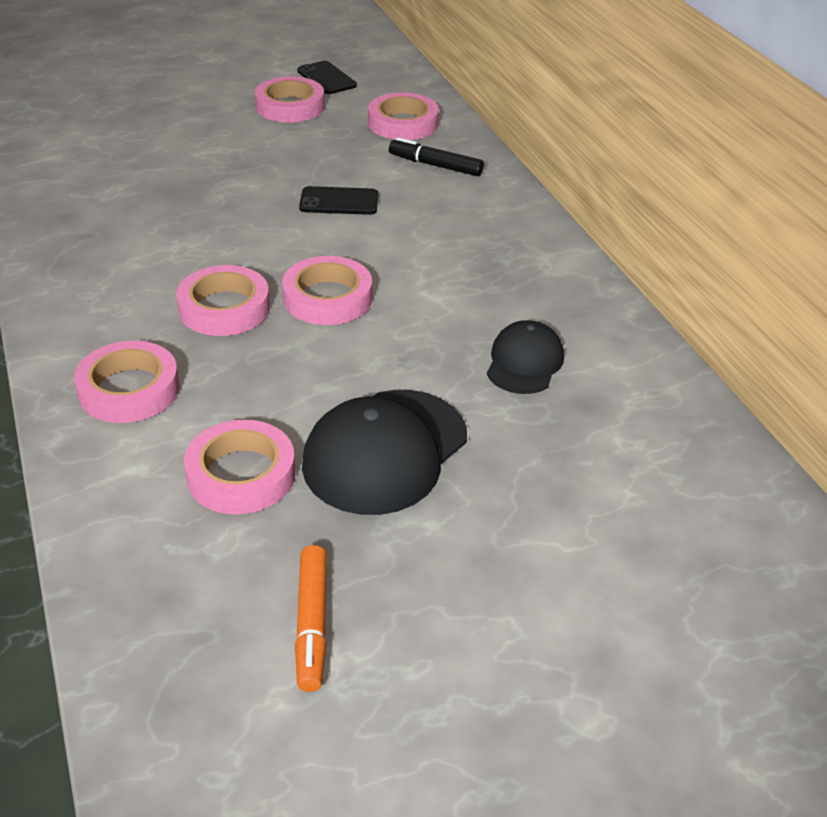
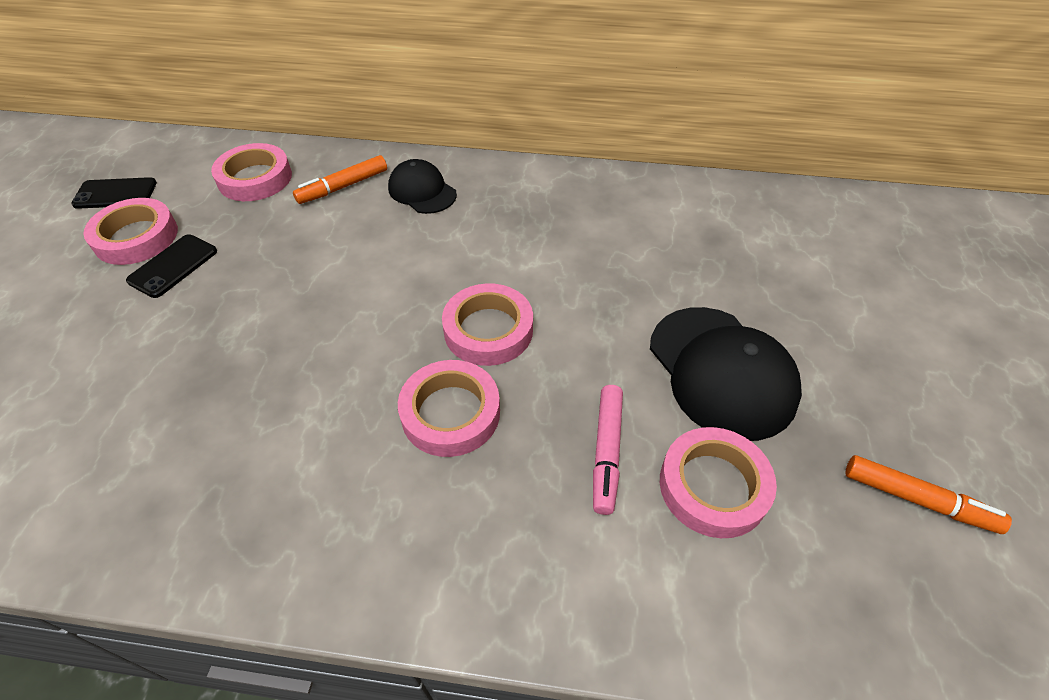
camera: 60 degrees left, 10 degrees up
(129, 389) = (537, 543): pink tape -> none
(238, 402) = (606, 452): none -> pink marker
(339, 202) = (342, 266): black phone -> black phone (173, 266)
(435, 165) = (343, 187): black marker -> orange marker
(524, 362) = (650, 248): black cap -> black cap (422, 191)

